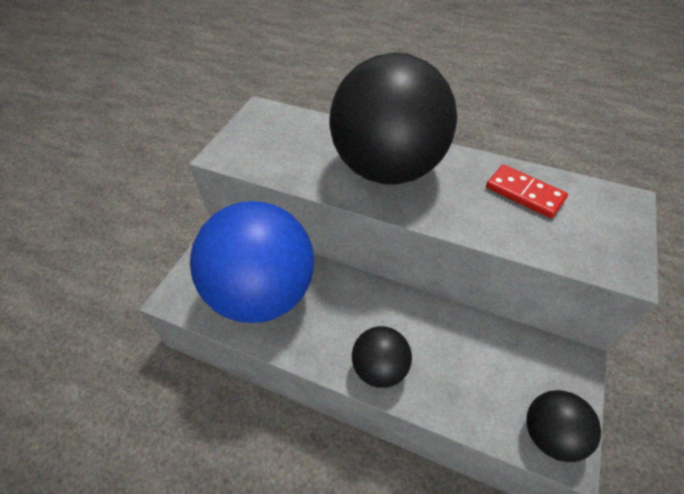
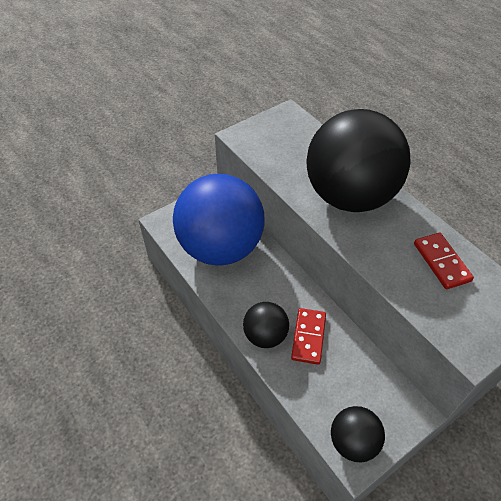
camera: 30 degrees right, 0 degrees up
(424, 343) = (308, 337): none -> red domino

